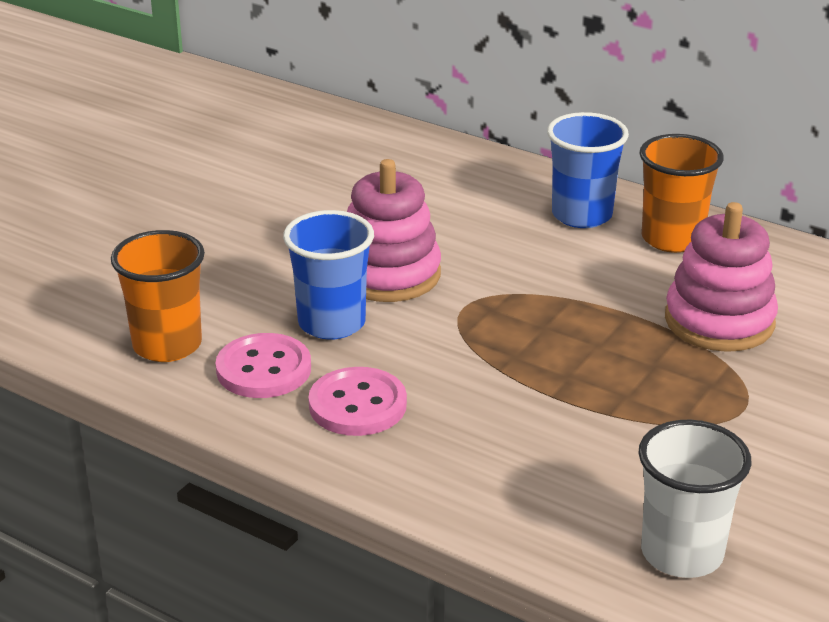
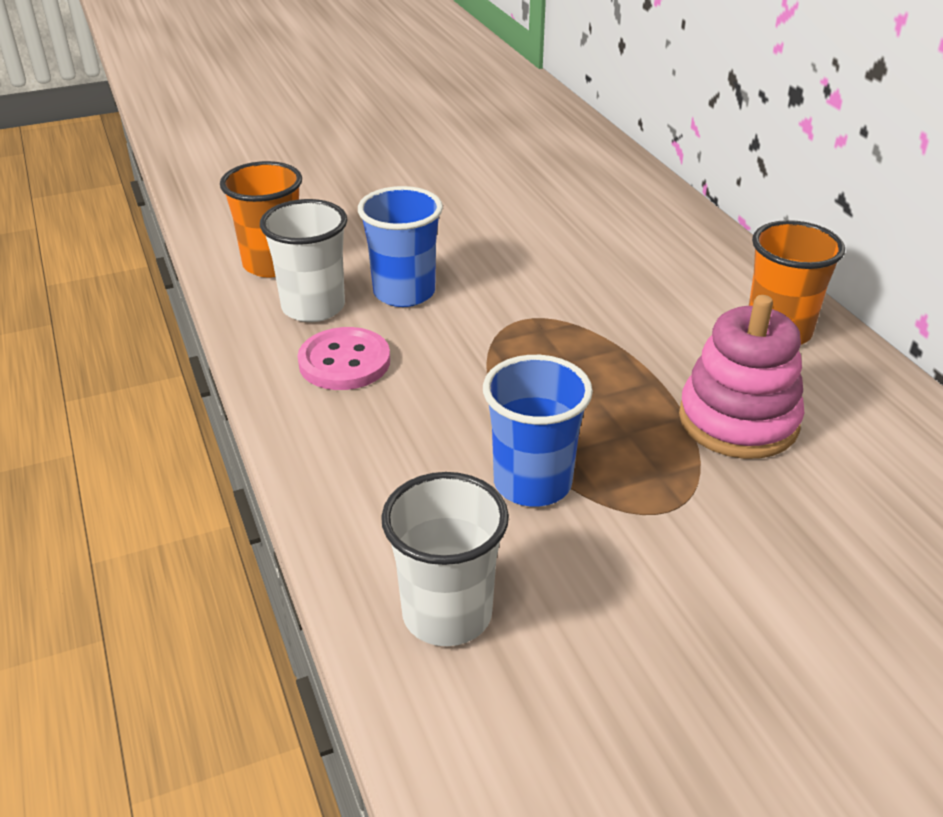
camera: 35 degrees right, 5 degrees up
(263, 369) = (313, 307): pink button -> white cup
(388, 274) = (493, 272): pink stacking toy -> none
(582, 215) = (715, 282): blue cup -> blue cup (532, 483)

